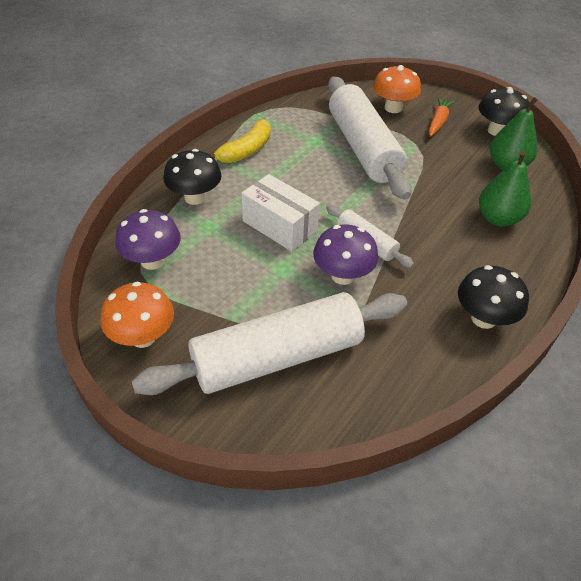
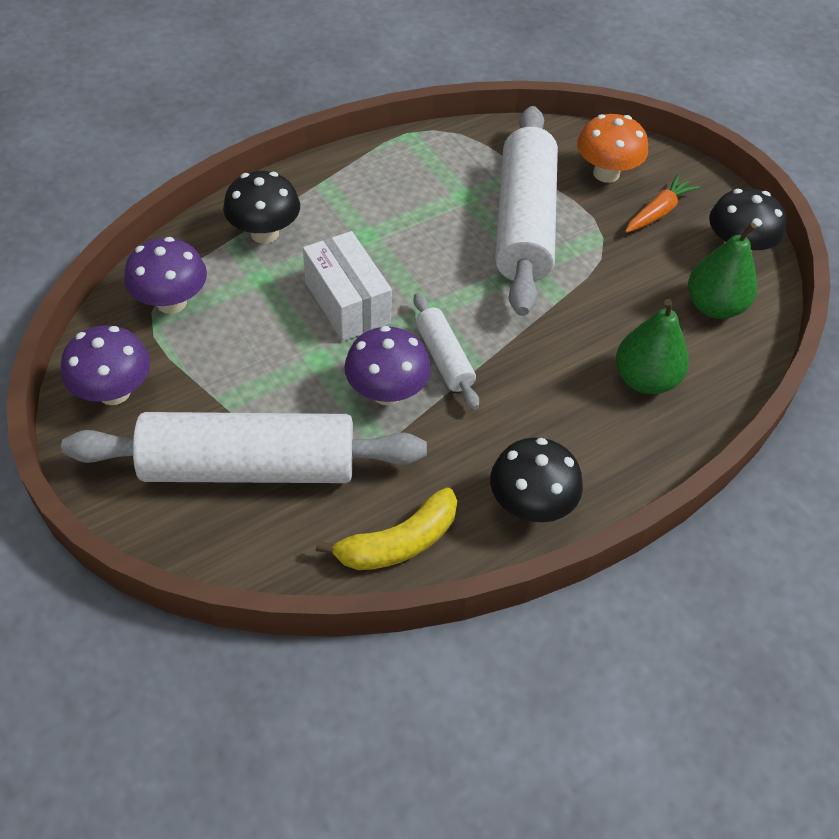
camera: 20 degrees right, 5 degrees up
(143, 337) = (114, 392): orange mushroom -> purple mushroom
(246, 150) = (364, 185): yellow banana -> yellow banana (398, 542)

